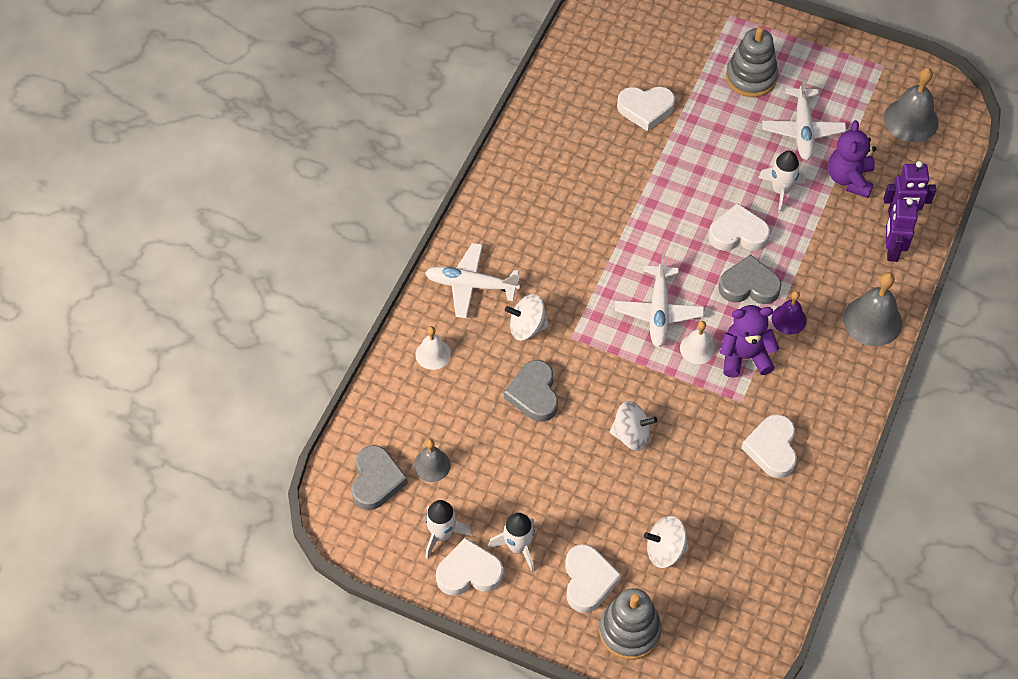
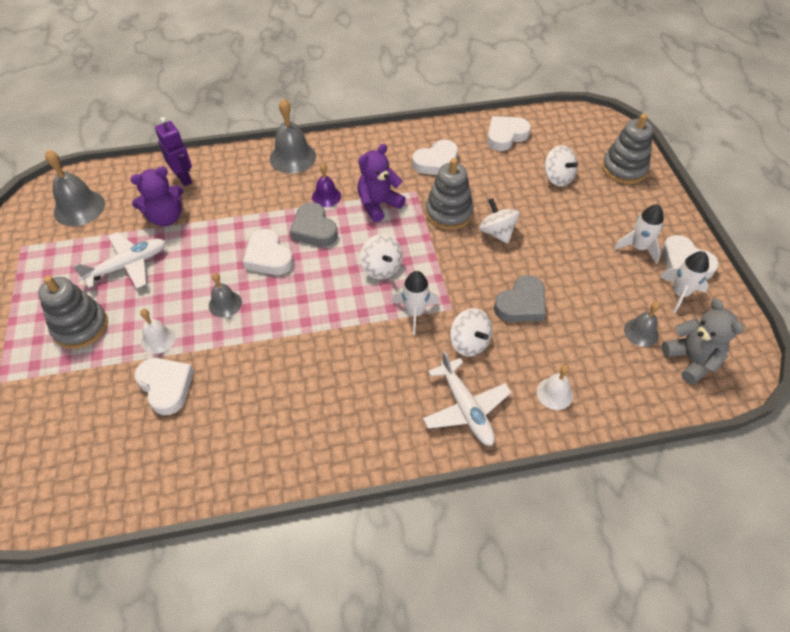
camera: 125 degrees left, 5 degrees down
(376, 480) = (691, 360): grey heart -> grey teddy bear
(588, 580) = (618, 202): white heart -> white heart (505, 136)
(659, 312) = (381, 268): white plane -> white spinning top
(688, 411) = (448, 213): none -> grey stacking toy
(697, 348) = (394, 231): white bell -> white bell (158, 339)
(704, 179) = (225, 304): none -> grey bell
(744, 357) = (378, 204): purple teddy bear -> purple teddy bear turned 90 degrees clockwise
(780, 190) = (205, 251): white rocket -> white rocket (415, 312)
(892, 250) = (222, 171): purple robot -> none

